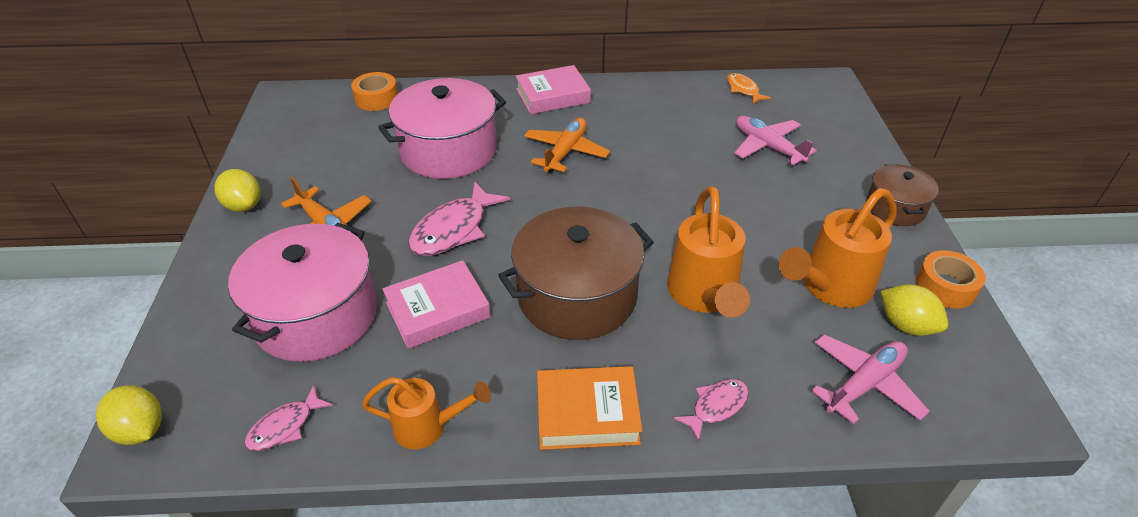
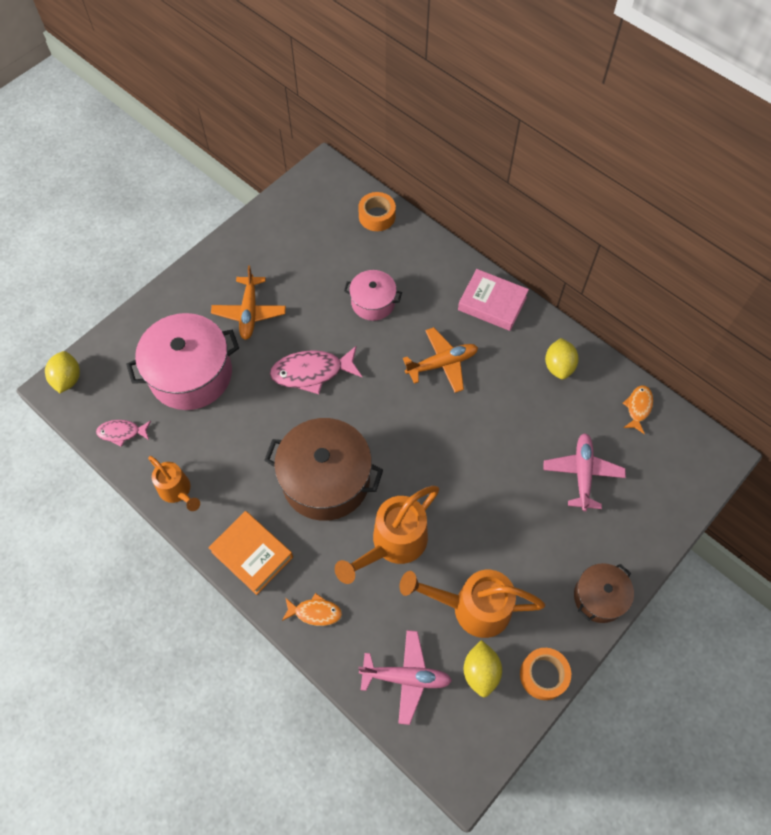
camera: 45 degrees right, 20 degrees up
(243, 206) = (223, 258): yellow lemon -> yellow lemon (558, 366)
(438, 310) = (248, 424): pink book -> none
(448, 150) = (373, 302): pink pot -> pink pot, size x0.55
(716, 407) = (315, 612): pink fish -> orange fish

